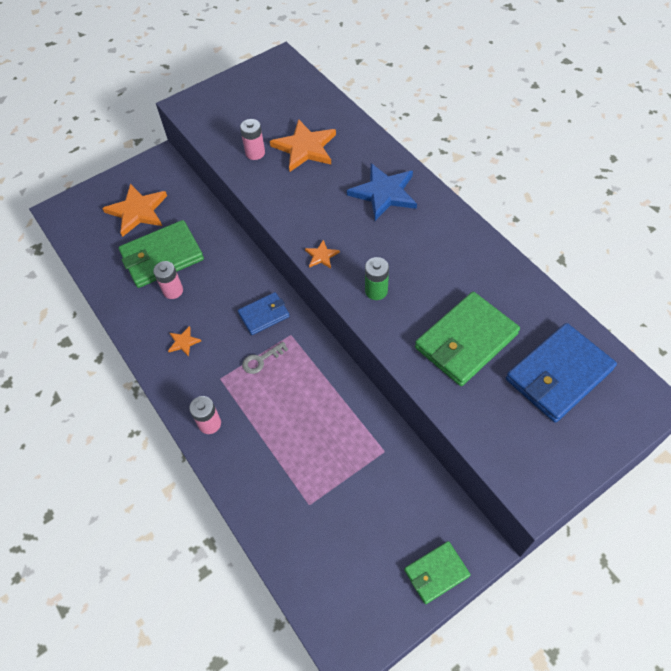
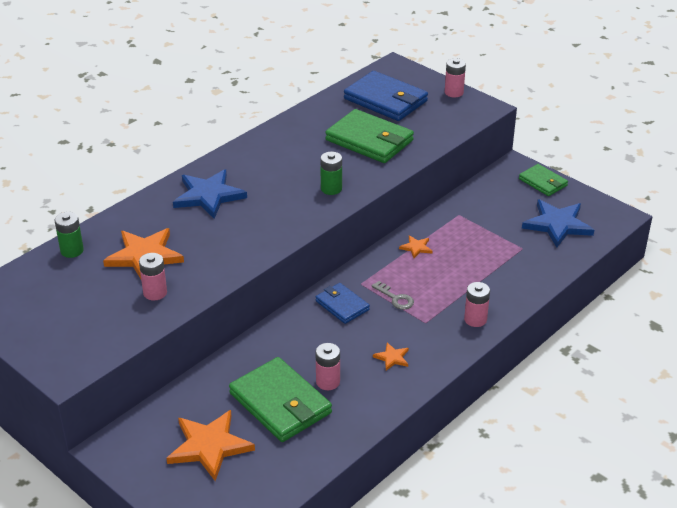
camera: 105 degrees left, 20 degrees down
(321, 256) = (298, 224): orange star -> orange star (416, 247)
(325, 106) = (72, 250): none -> green battery
(344, 561) = (557, 225): none -> blue star
(576, 462) = (454, 92): none -> pink battery

